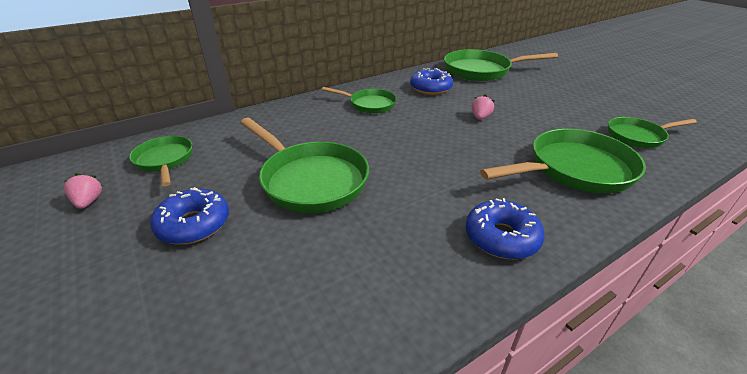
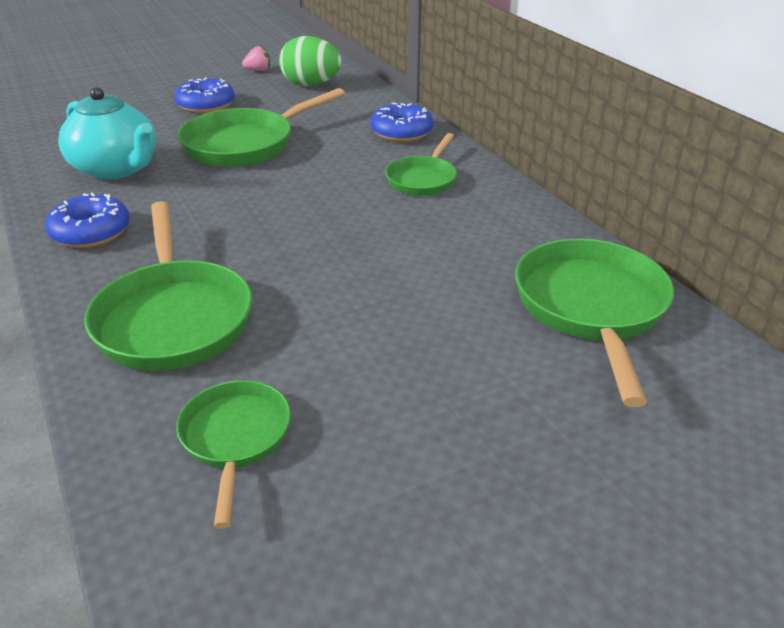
camera: 95 degrees right, 0 degrees up
(165, 160) = (311, 85): green pan -> green egg
(371, 257) = (116, 169): none -> turquoise teapot
(430, 88) = (485, 235): blue donut -> blue donut (401, 132)
(480, 117) = (361, 266): pink strawberry -> none

